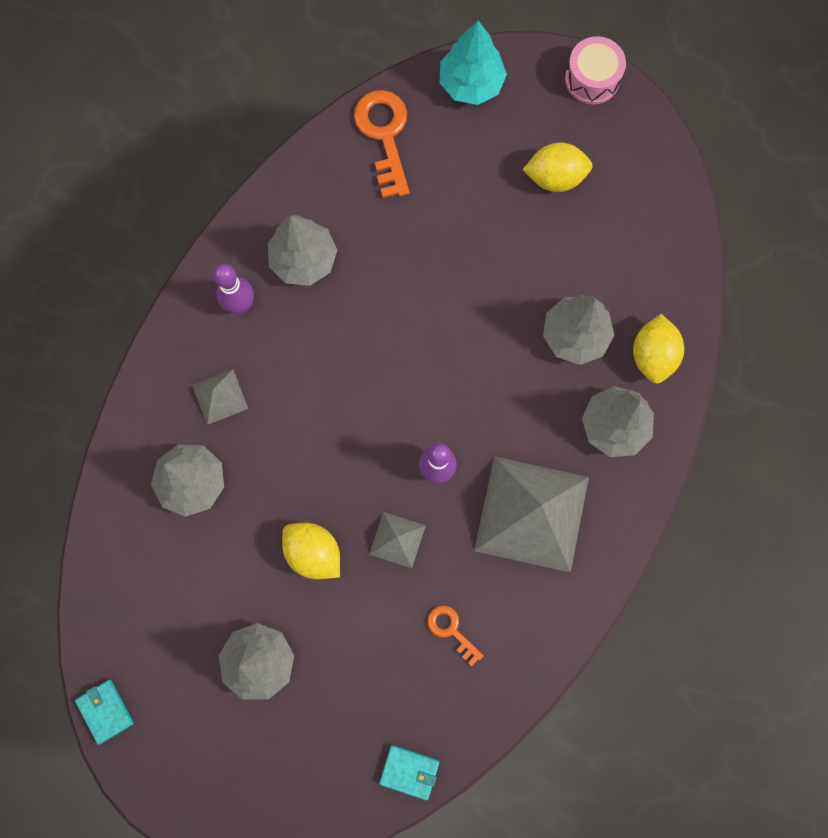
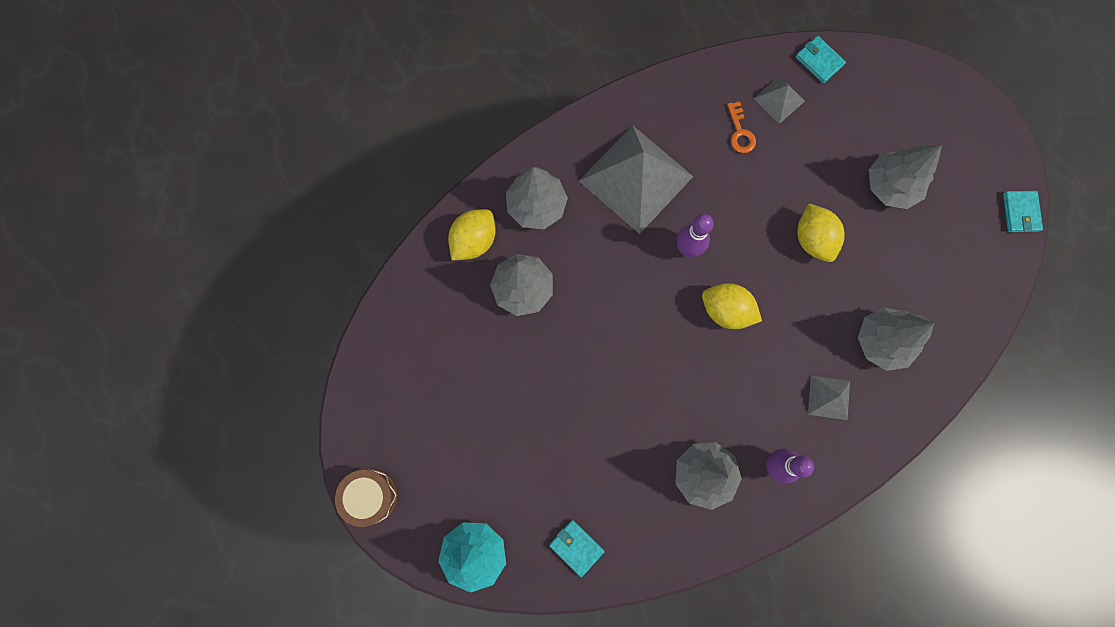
camera: 150 degrees left, 0 degrees up
(384, 136) = (576, 547): orange key -> turquoise wallet
(397, 539) = (745, 214): grey pyramid -> grey pyramid (779, 99)
(555, 177) = (457, 426): yellow lemon -> yellow lemon (726, 310)
(592, 79) = (370, 496): pink drum -> brown drum

